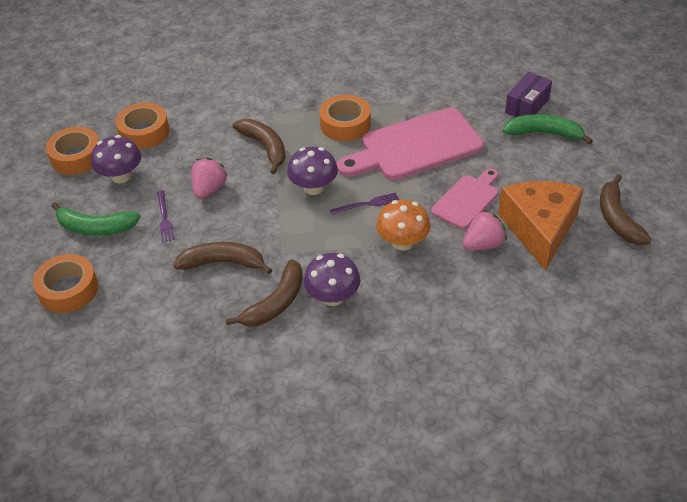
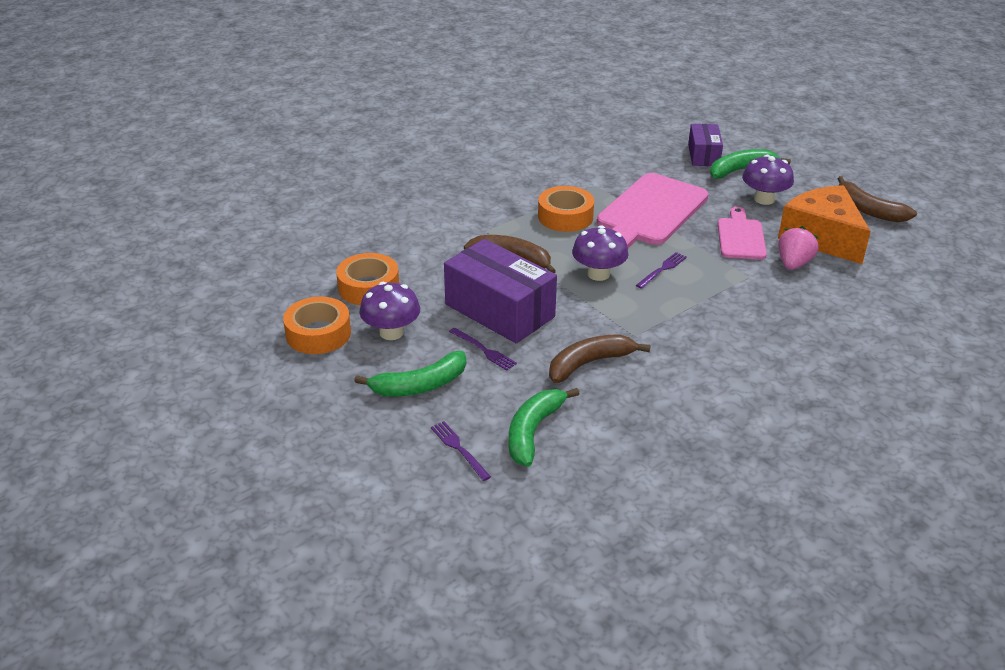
camera: 35 degrees left, 10 degrees down
(68, 289) = (459, 449): orange tape -> purple fork
(127, 300) = (533, 431): none -> green banana
(209, 189) = (499, 310): pink strawberry -> purple box
(276, 303) = (678, 374): brown banana -> none
(333, 297) = (721, 349): purple mushroom -> purple mushroom (764, 199)
(402, 242) = (728, 286): orange mushroom -> none

